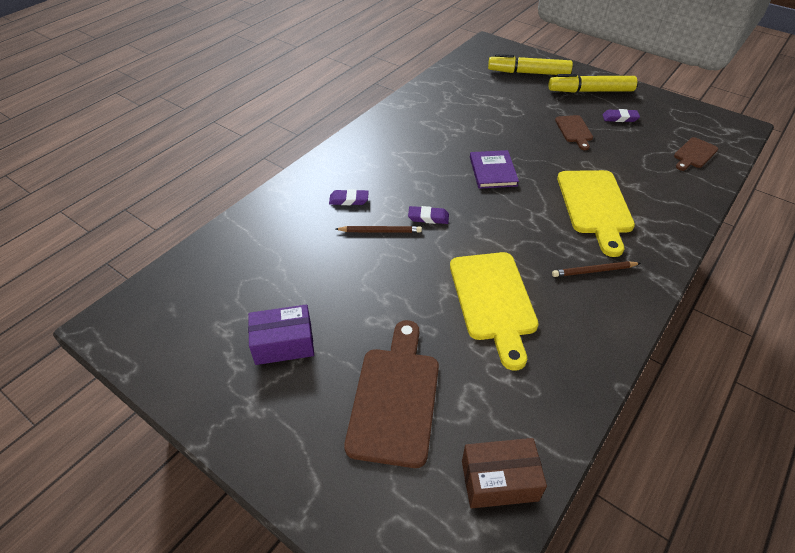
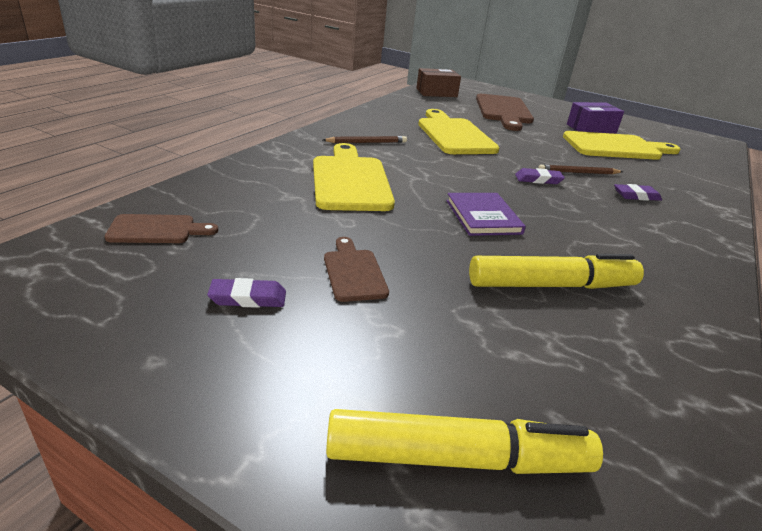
camera: 170 degrees right, 15 degrees down
(290, 290) = (616, 147): none -> yellow cutting board
(590, 91) = (282, 379): yellow marker -> yellow marker (551, 285)
(694, 154) = (157, 230): brown cutting board -> brown cutting board turned 45 degrees clockwise

